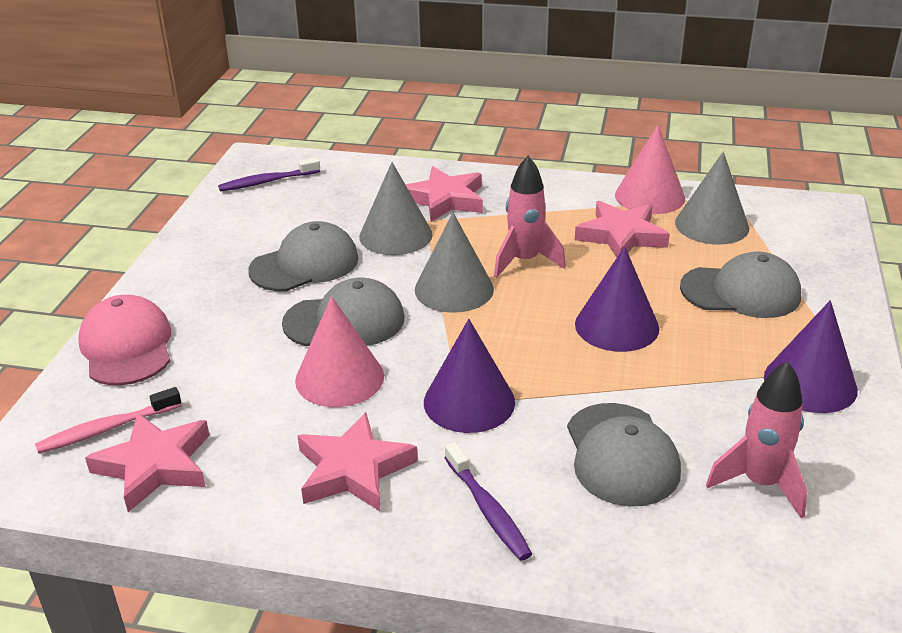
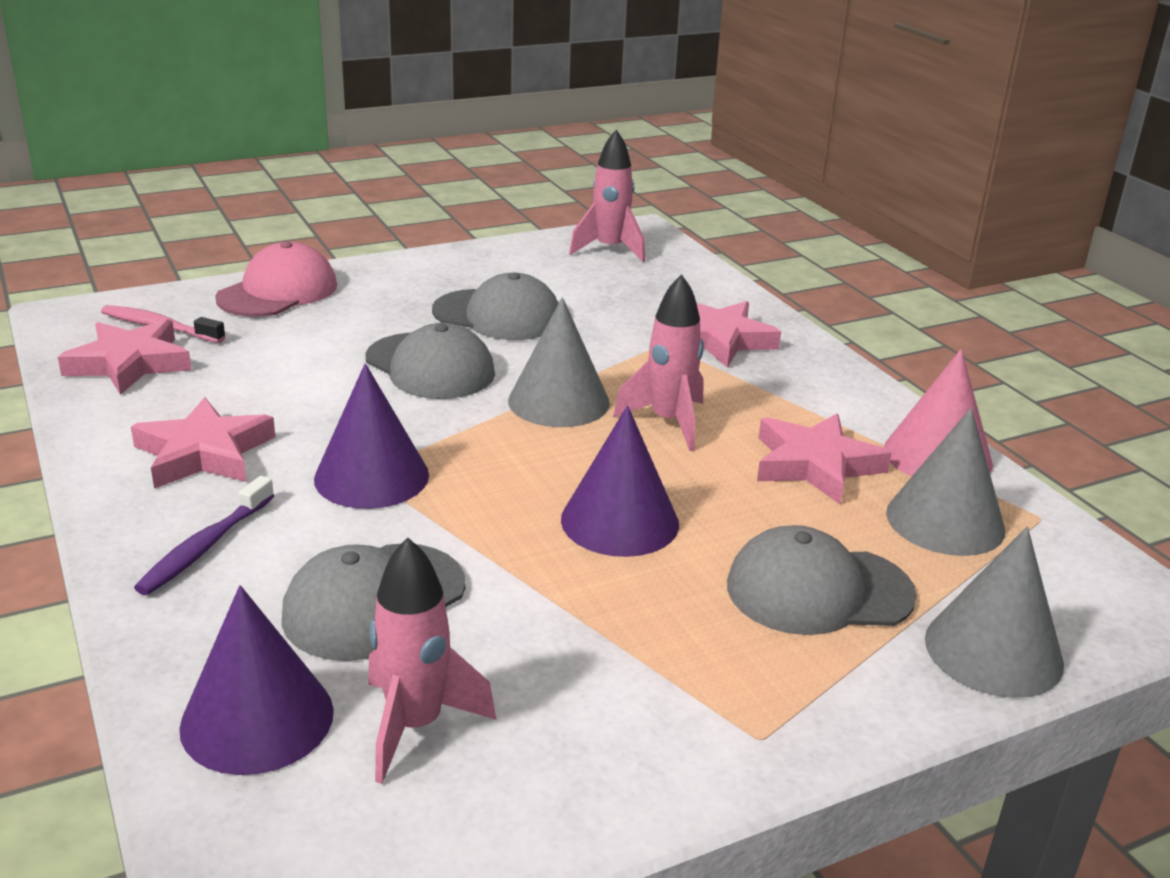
camera: 50 degrees right, 5 degrees down
(267, 182) = (609, 250): purple toothbrush -> pink rocket
(339, 378) = (336, 396): pink cone -> none
(395, 235) = (612, 338): grey cone -> grey cone (993, 651)
(741, 292) = (818, 590): grey cap -> grey cap turned 120 degrees clockwise
(810, 383) = (679, 710): purple cone -> purple cone (257, 719)

